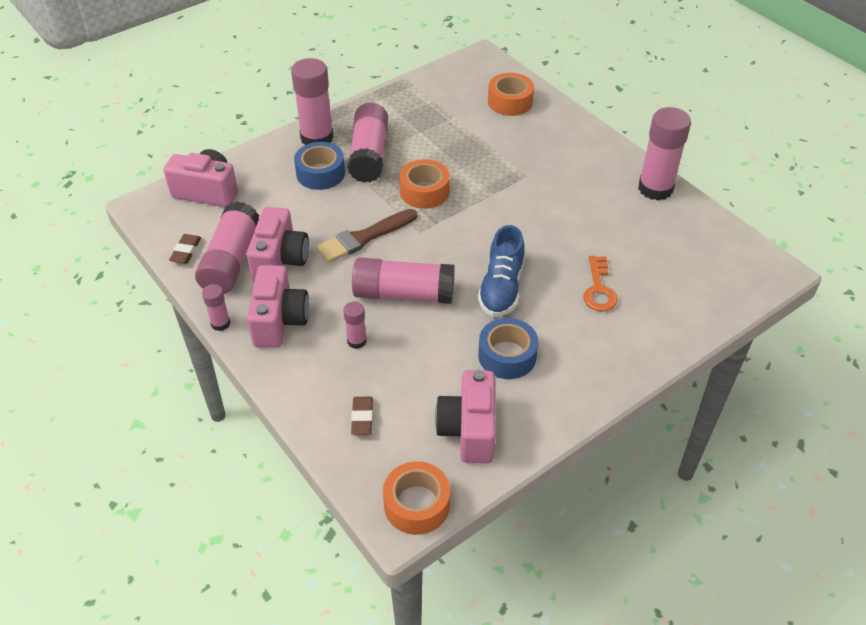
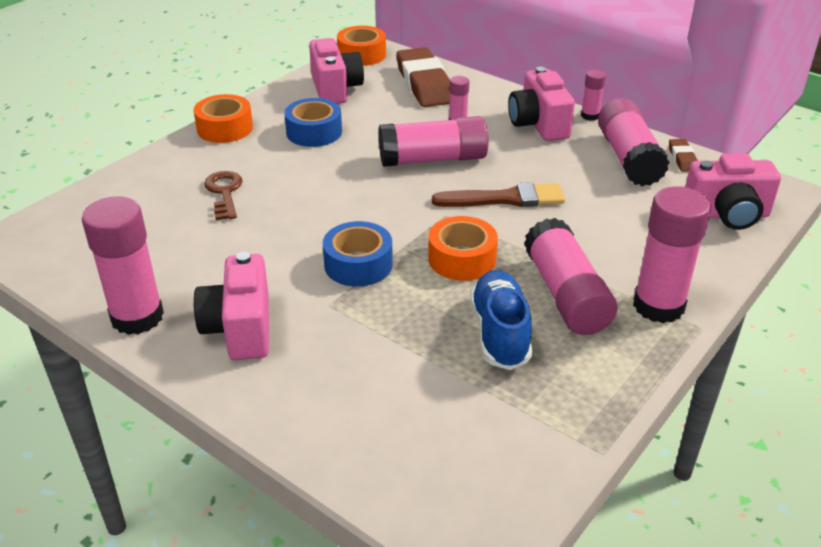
camera: 165 degrees right, 10 degrees down
(280, 261) = (578, 165): pink camera -> pink camera (240, 329)
(320, 173) = (611, 258): blue tape -> blue tape (358, 264)
(362, 418) = (424, 84): brown eraser -> brown eraser, size x2.21
(364, 237) = (505, 199): brown brush -> brown brush turned 45 degrees clockwise
(501, 288) = (332, 178): blue shoe -> blue shoe (500, 333)
(510, 102) = (386, 434): orange tape -> orange tape (225, 128)
(599, 289) = (224, 192): orange key -> brown key

